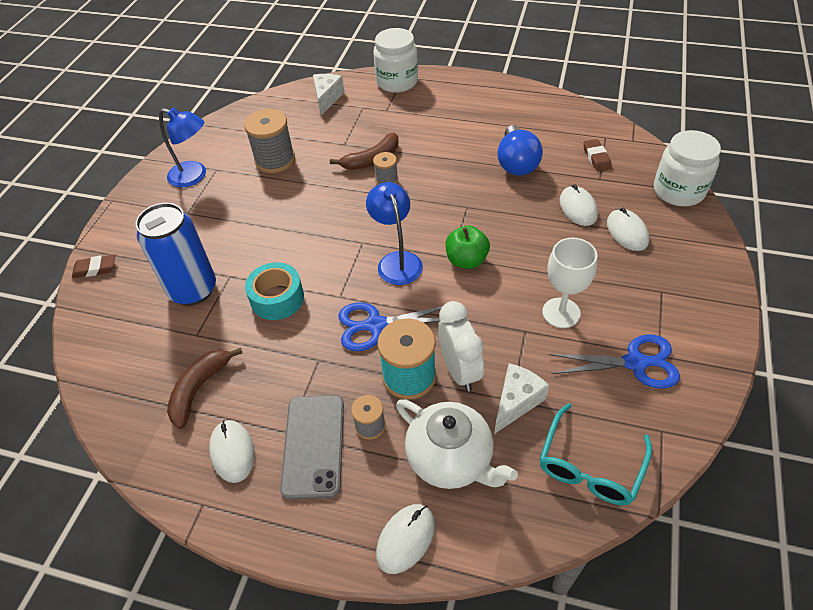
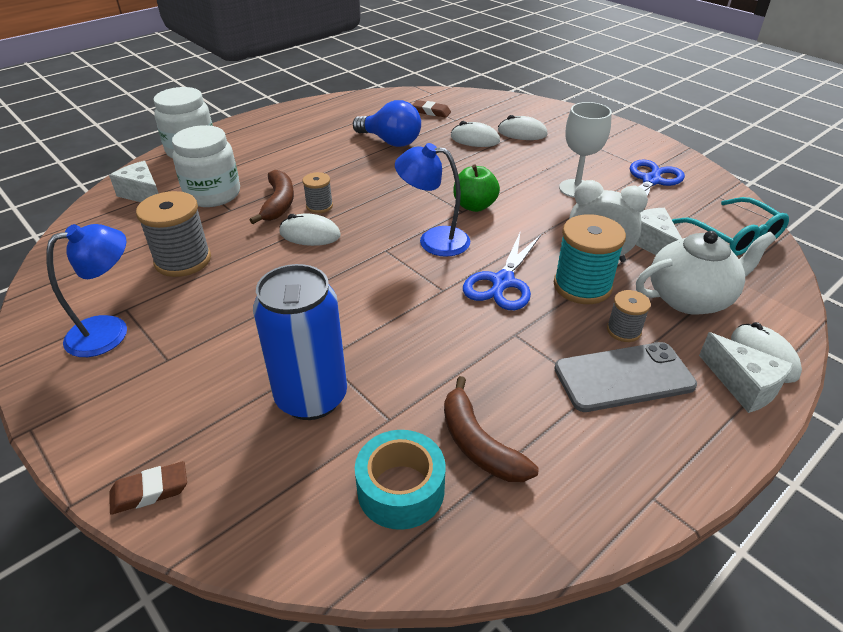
camera: 60 degrees left, 10 degrees down
(95, 269) = (150, 491): brown eraser -> brown eraser turned 45 degrees clockwise
(232, 452) = (593, 444): white mouse -> white mouse (310, 234)
(277, 298) = (400, 333): turquoise tape -> turquoise tape (401, 489)
(313, 445) = (624, 377): grey phone -> grey phone turned 45 degrees counterclockwise
(355, 532) = (743, 385): none -> white cheese
(678, 191) = (504, 101): white jar -> white jar (213, 194)

